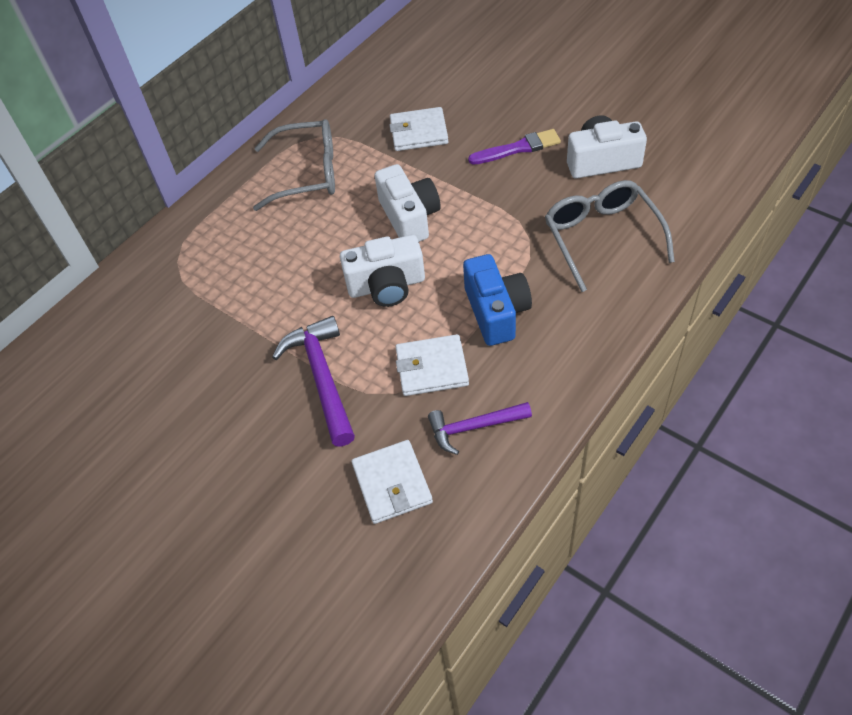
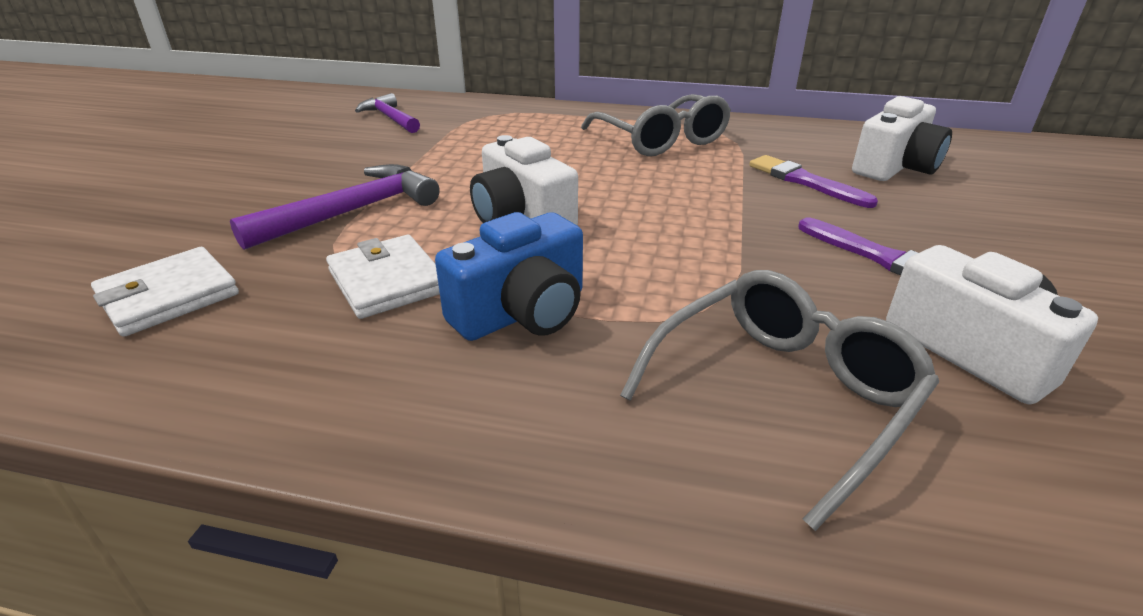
camera: 60 degrees right, 20 degrees down
(409, 217) = (652, 207): white camera -> white camera (894, 167)
(419, 132) = (806, 182): white wallet -> purple brush
(473, 427) = (273, 344): purple hammer -> purple hammer (390, 118)

